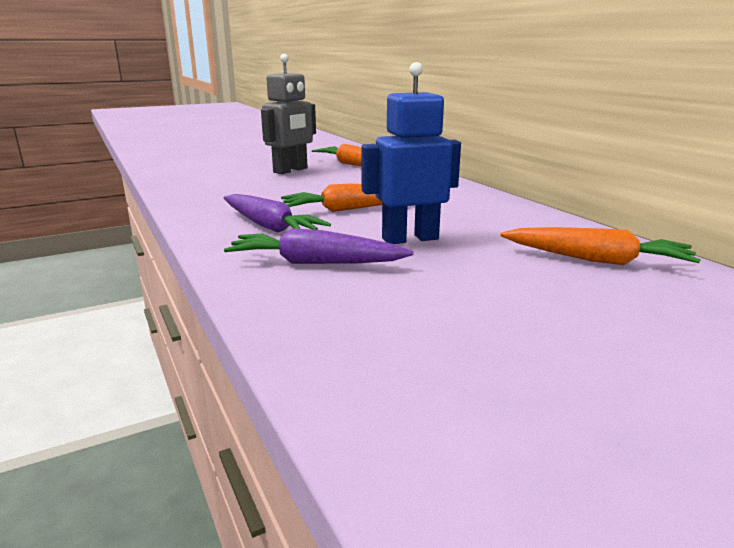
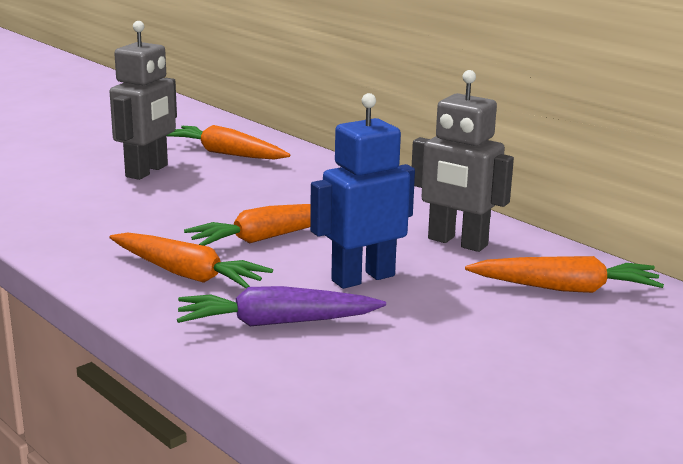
camera: 15 degrees left, 0 degrees up
(269, 226) = (187, 274): purple carrot -> orange carrot
(504, 222) = (457, 242): none -> grey robot

